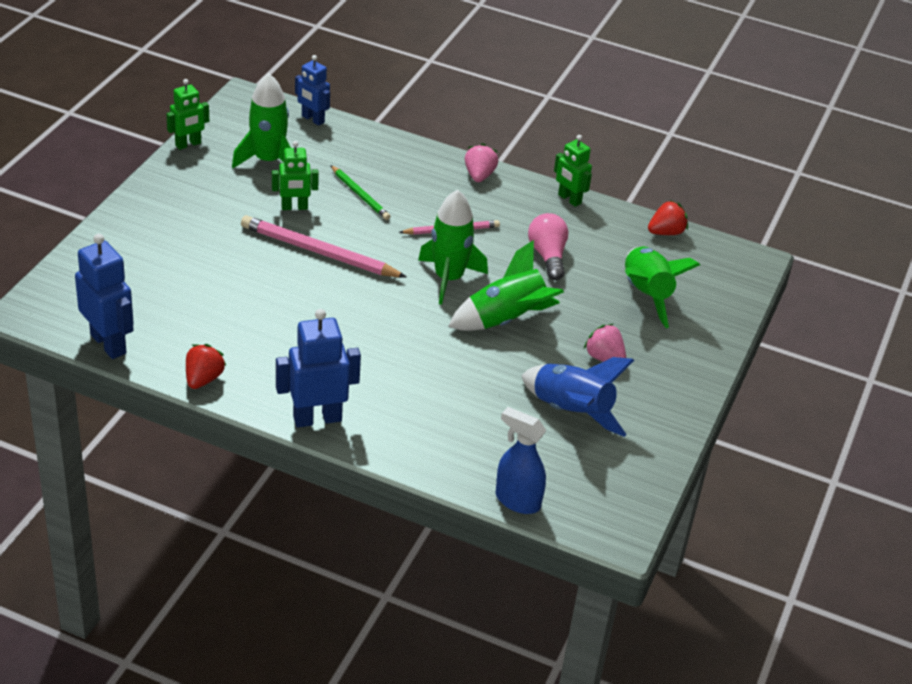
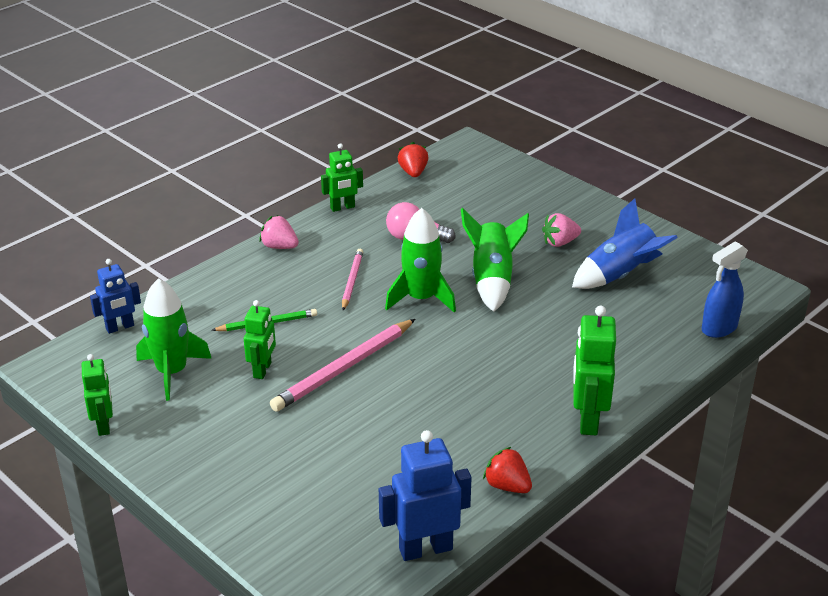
camera: 65 degrees left, 5 degrees down
(317, 418) = (587, 420): blue robot -> green robot
(646, 295) = (489, 203): green rocket -> none

